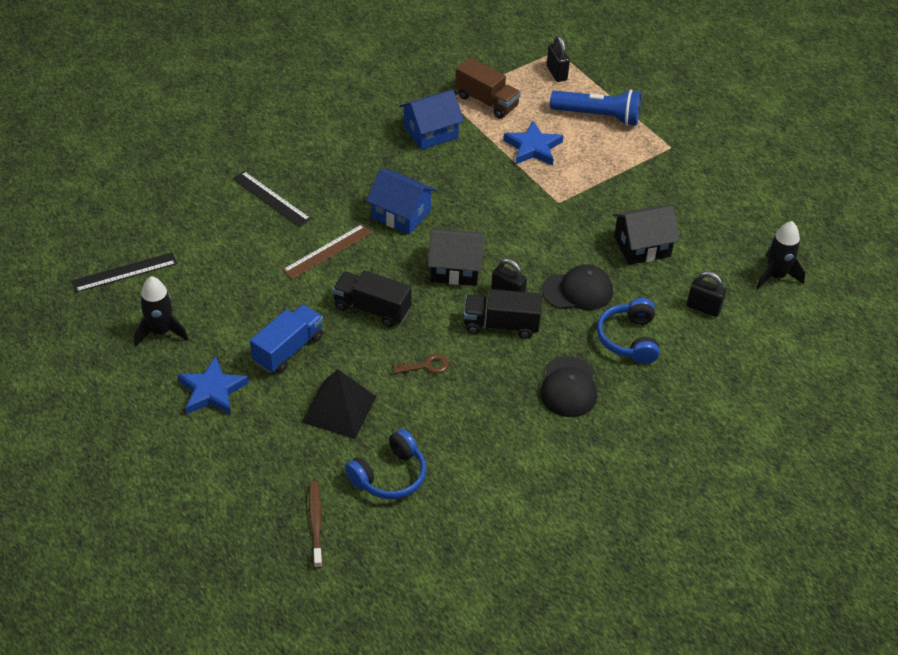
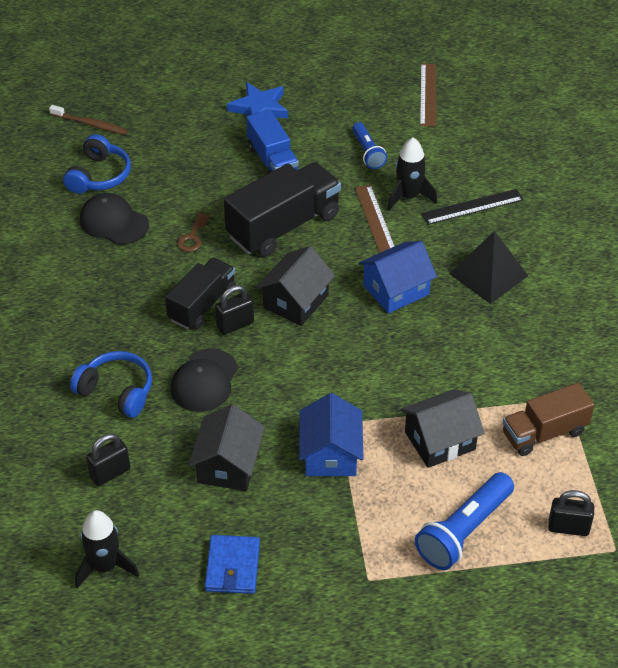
camera: 120 degrees right, 0 degrees up
(124, 272) = (428, 94): black ruler -> brown ruler
(161, 331) = (344, 97): black rocket -> black rocket (408, 196)
(236, 287) = (367, 152): none -> blue flashlight
(339, 409) = (187, 170): black pyramid -> black pyramid (488, 274)
(372, 309) = (283, 226): black truck -> black truck, size x1.54
(389, 475) = (99, 176): blue headphones -> blue headphones turned 150 degrees counterclockwise
(430, 132) = (512, 361): blue house -> blue house (330, 454)
(533, 147) = (440, 440): blue star -> black house
(568, 387) = (97, 320): black cap -> black cap (113, 222)
(718, 212) = (232, 567): none -> blue wallet

